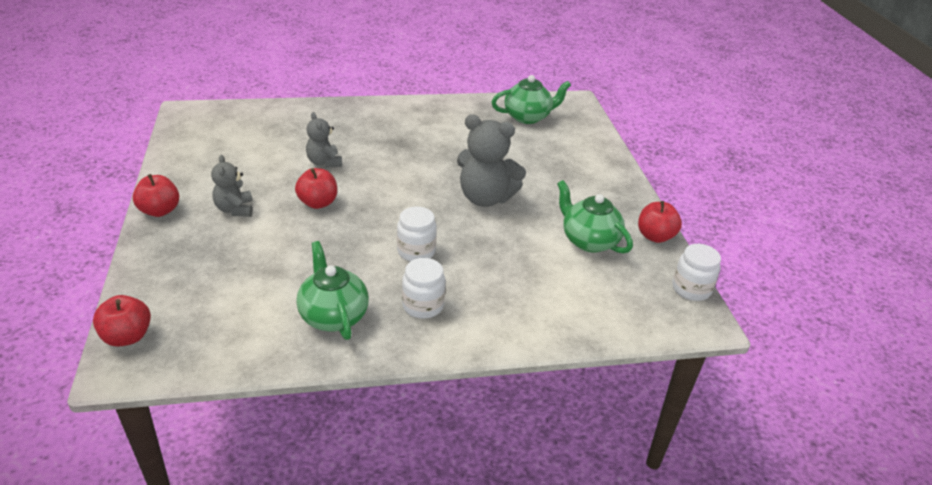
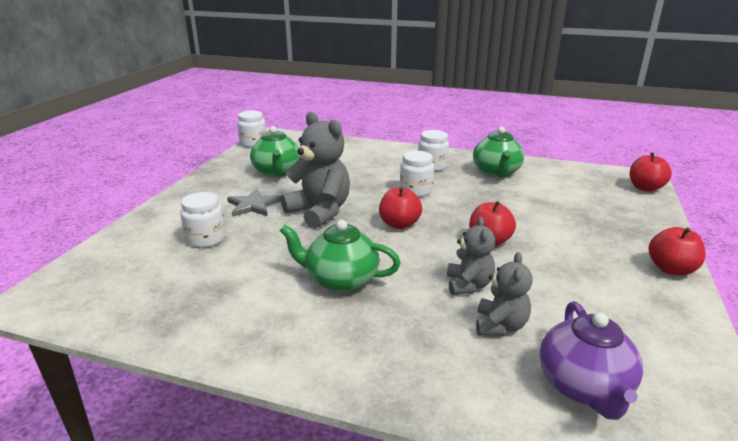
camera: 150 degrees left, 10 degrees down
(235, 209) = (581, 253): grey teddy bear -> grey teddy bear (500, 326)
(248, 124) = (584, 387): none -> purple teapot
(528, 117) = (141, 288): green teapot -> green teapot (340, 280)
(540, 153) = (206, 239): none -> white jar
(550, 191) = (253, 205): none -> grey star
(655, 236) = (225, 165): red apple -> red apple (399, 224)

